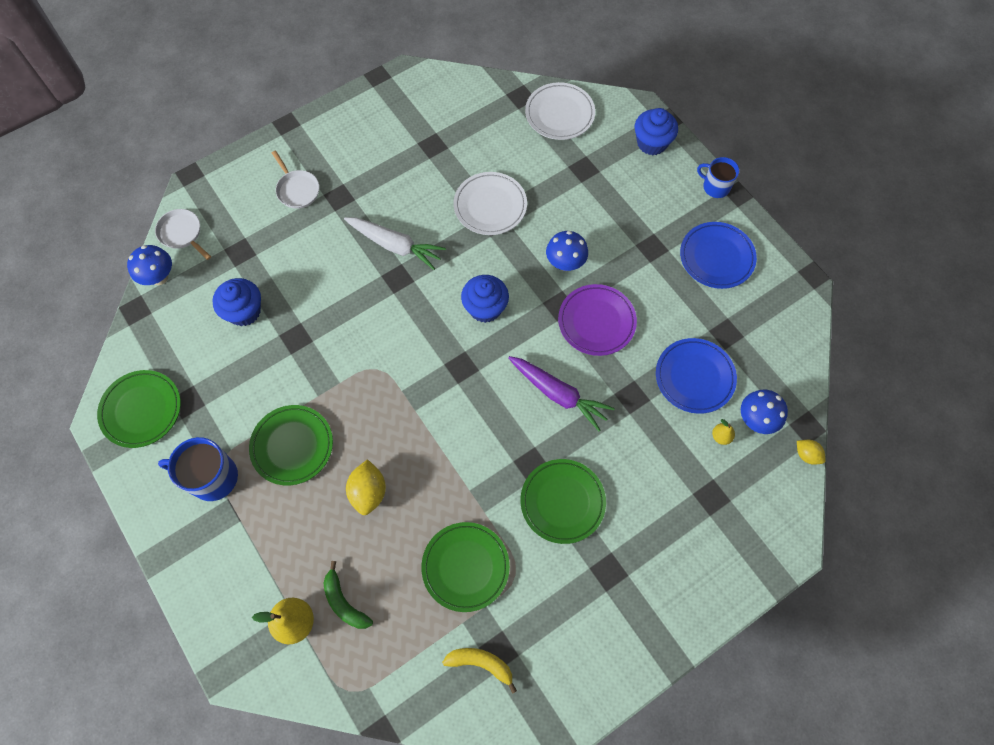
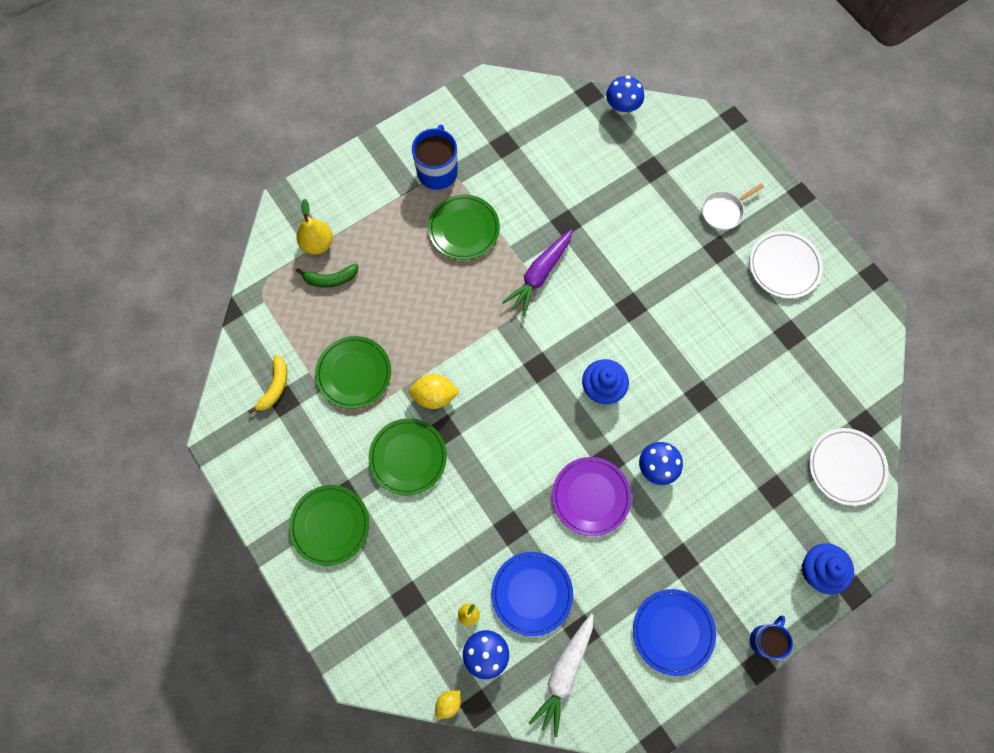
camera: 90 degrees right, 5 degrees up
(141, 410) = (496, 112): green plate -> green plate (330, 525)
(182, 233) = (668, 120): white pan -> none
(244, 311) = (590, 179): blue cupcake -> none
(344, 602) = (330, 279): green banana -> green banana turned 150 degrees counterclockwise
(368, 492) = (422, 292): yellow lemon -> yellow lemon (434, 396)
(395, 245) = (667, 303): white carrot -> white carrot (564, 673)
(490, 206) = (719, 393): white plate -> white plate (784, 266)
(558, 394) = (512, 457): purple carrot -> purple carrot (539, 275)

